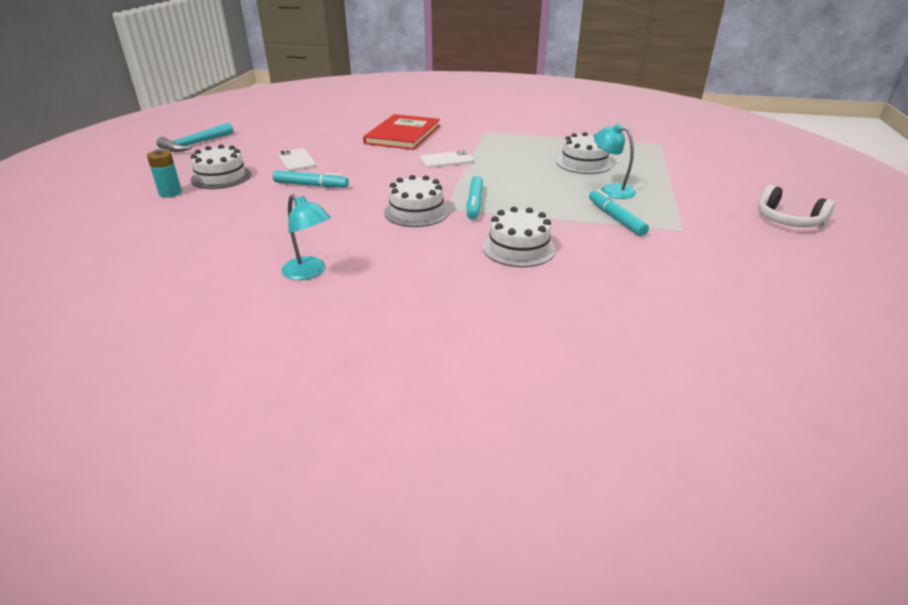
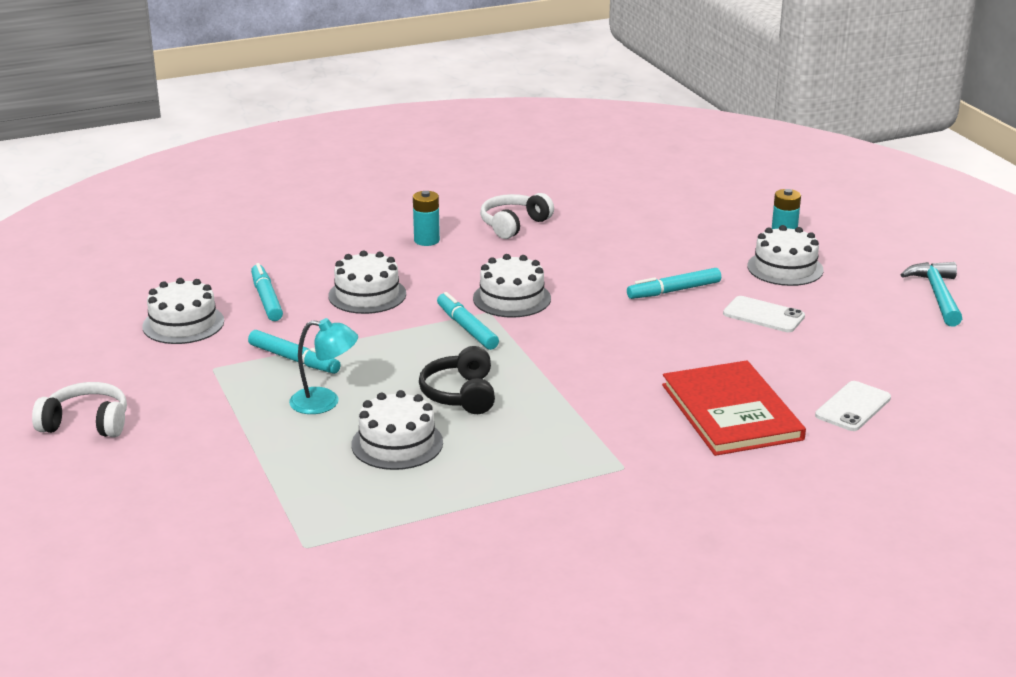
camera: 145 degrees right, 5 degrees down
(309, 272) = (513, 225): turquoise lamp -> white headphones
(407, 284) = (426, 240): none -> turquoise battery
(446, 160) = (588, 381): white phone -> white phone (853, 407)
(524, 173) = (460, 394): none -> black headphones
(609, 272) = (266, 299): none -> turquoise marker
(699, 273) = (183, 324): none -> white cake

